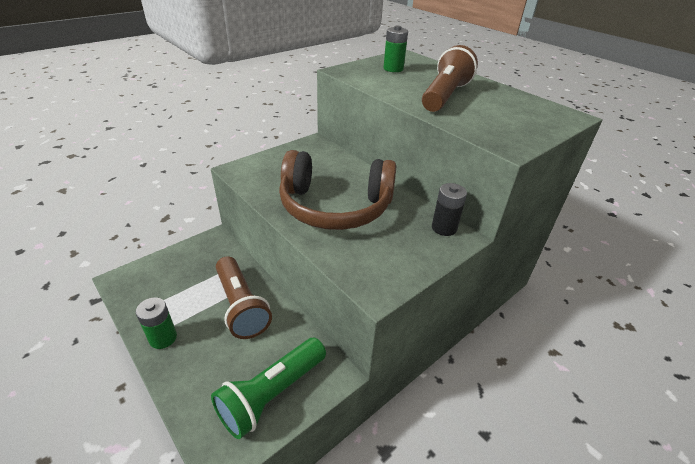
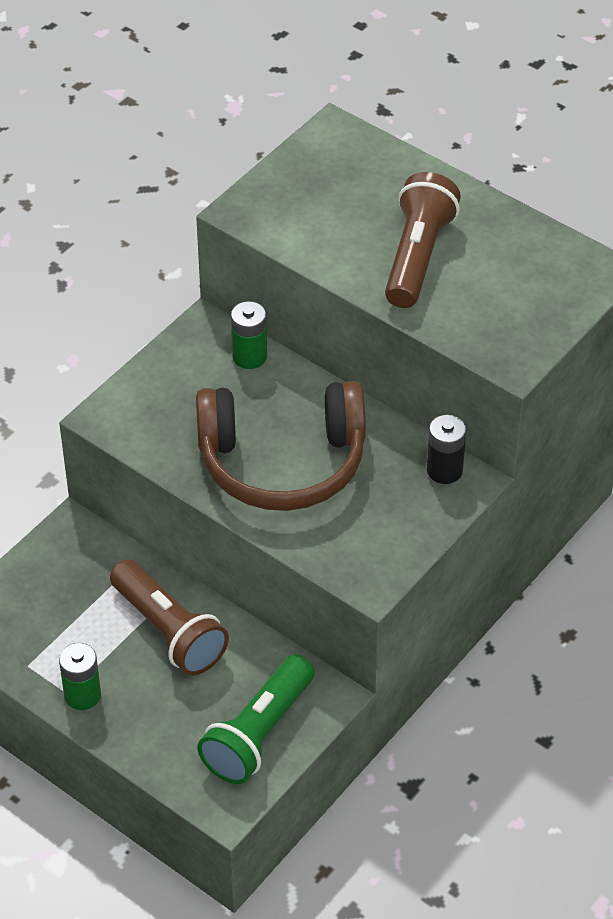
camera: 10 degrees left, 10 degrees up
(393, 69) = (323, 188): green battery -> green battery (249, 356)

